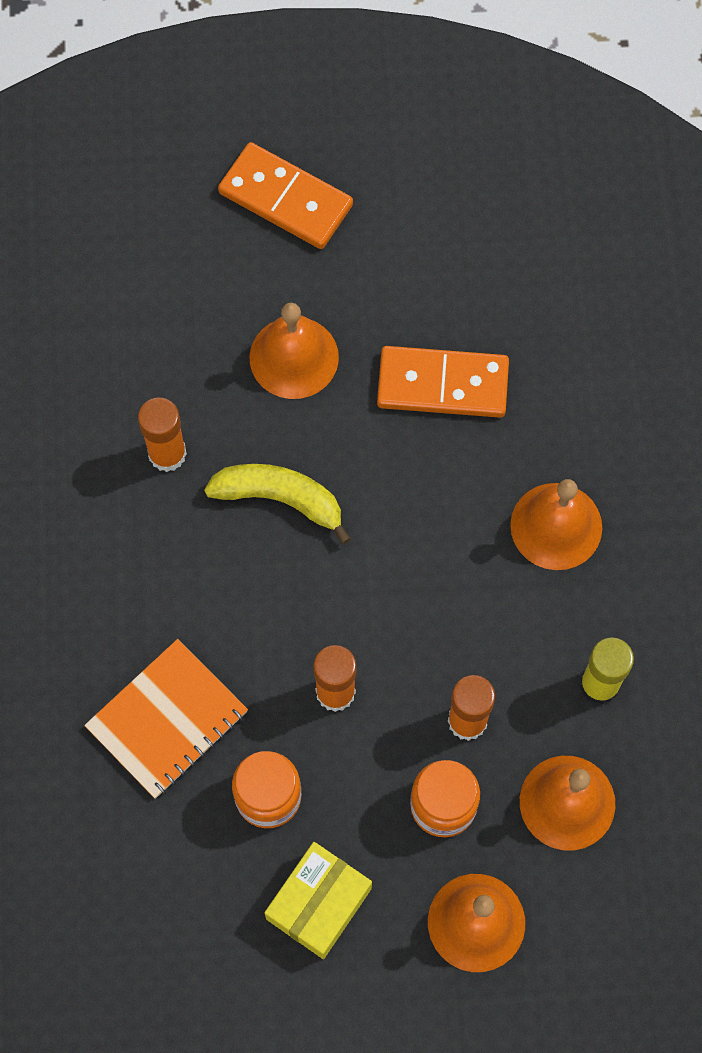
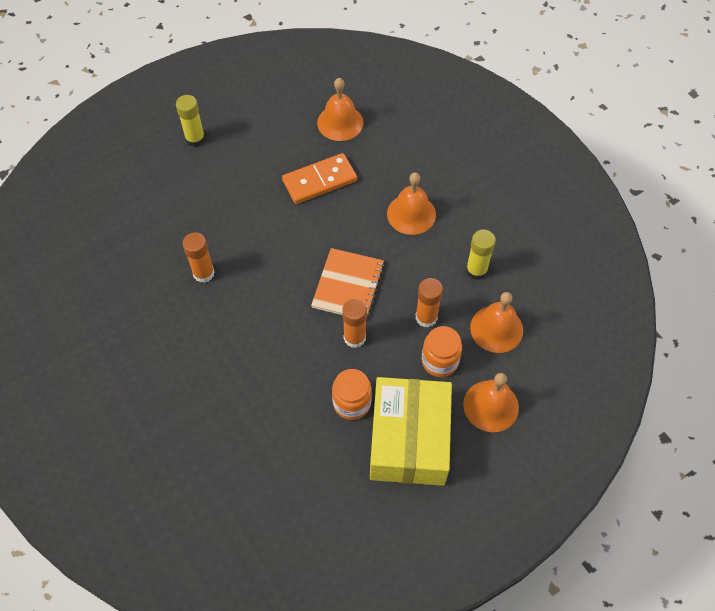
camera: 30 degrees left, 10 degrees down
(167, 720) = (278, 394): orange notebook -> orange notebook (348, 285)
(280, 499) = (273, 266): yellow banana -> none
(285, 199) = (195, 139): orange domino -> yellow glue stick
(294, 357) = (241, 202): orange bell -> orange bell (340, 122)
(319, 904) = (409, 439): yellow box -> yellow box, size x1.80

